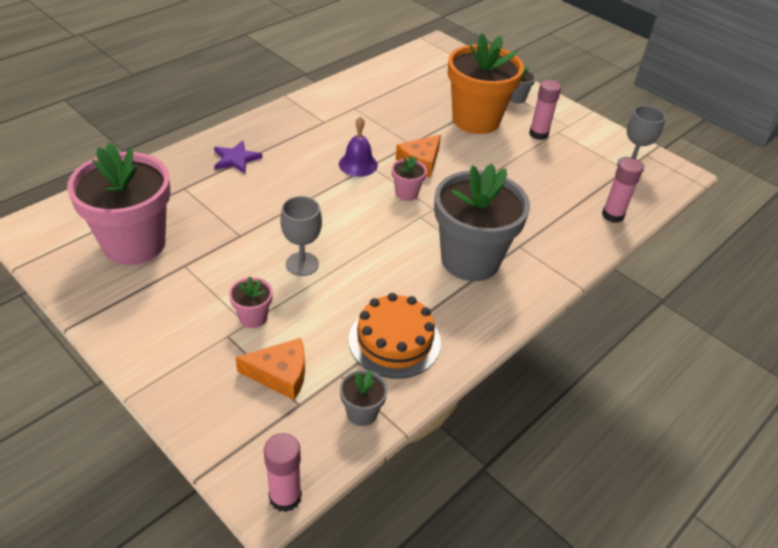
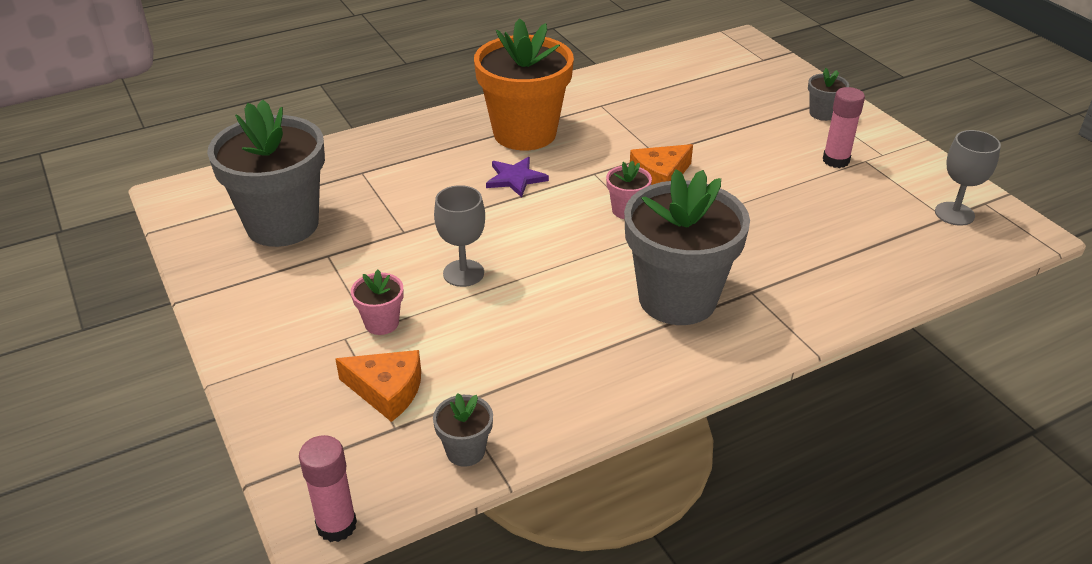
camera: 20 degrees right, 5 degrees down
(134, 244) = (282, 224): pink flower pot -> grey flower pot
(236, 159) = (434, 148): purple star -> purple star (515, 178)
(358, 164) = (579, 170): purple bell -> none
(394, 341) = (540, 377): orange cake -> none
(476, 120) = (755, 135): orange flower pot -> orange flower pot (525, 133)
(612, 215) = (901, 272): pink glue stick -> none

